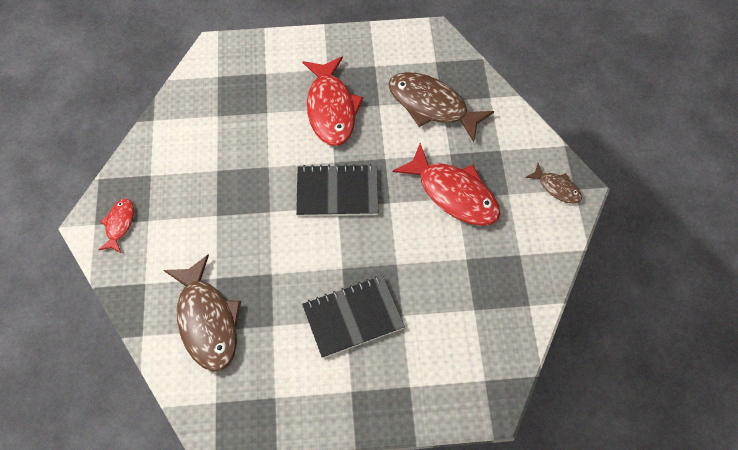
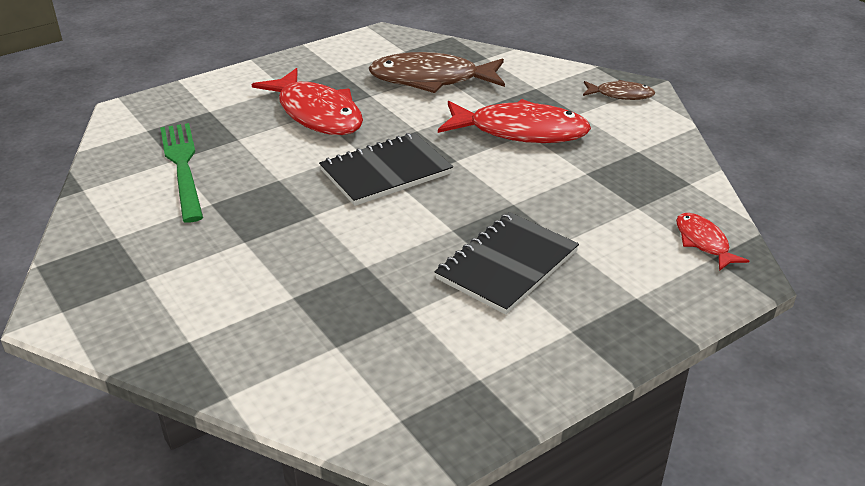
camera: 30 degrees left, 25 degrees down
(119, 224) = (103, 297): red fish -> red fish (703, 242)
(207, 321) = (315, 342): brown fish -> none
(219, 126) = (183, 167): none -> green fork

